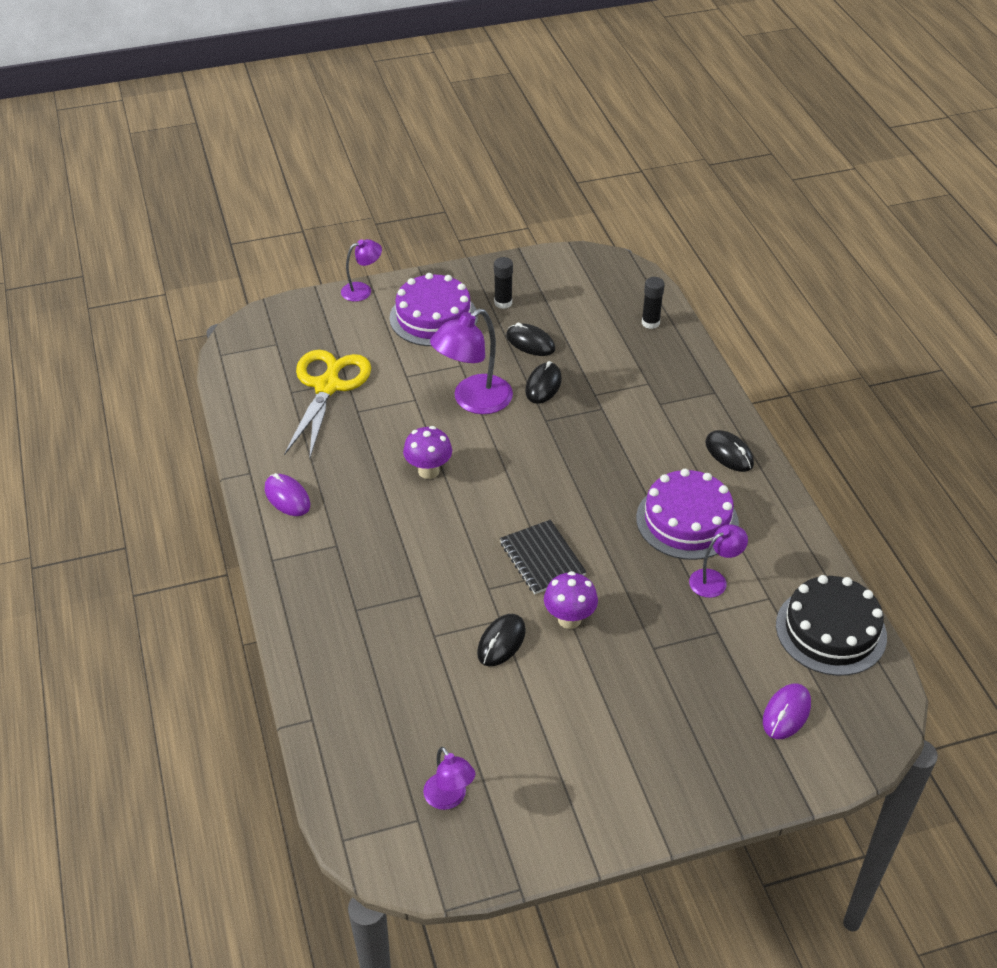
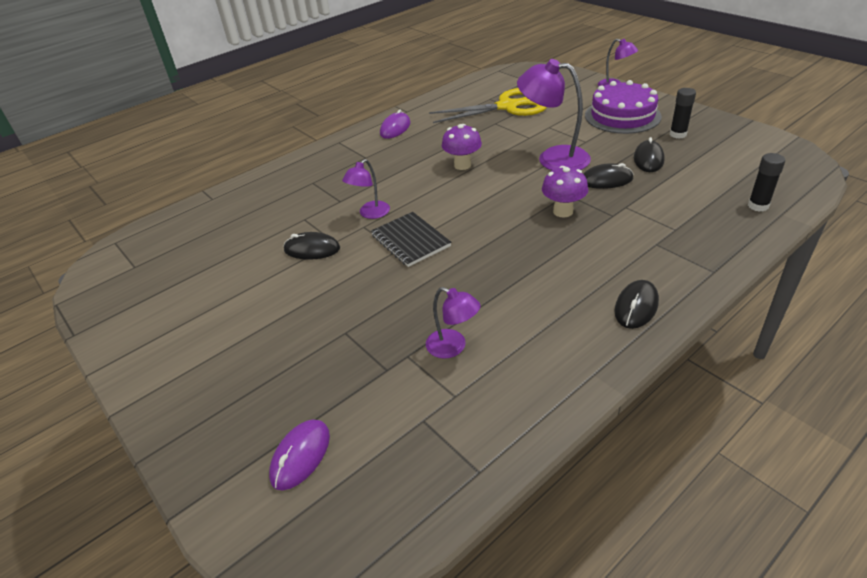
camera: 70 degrees right, 5 degrees down
(449, 798) = (154, 274): purple lamp -> purple lamp (370, 214)
(542, 559) = (410, 241): black notebook -> black notebook turned 75 degrees counterclockwise
(569, 619) = (353, 274): purple mushroom -> purple mushroom (563, 211)
(687, 520) = (517, 306): purple cake -> none
(786, 713) = (300, 456): purple mouse -> purple mouse turned 75 degrees counterclockwise
(831, 630) = (437, 464): black cake -> none

